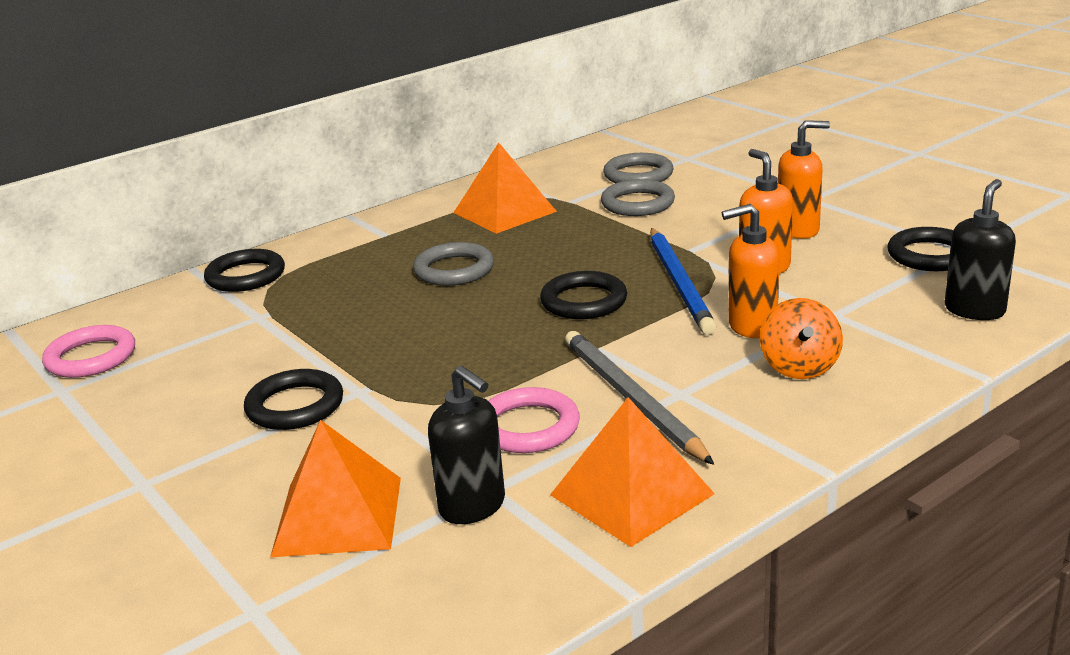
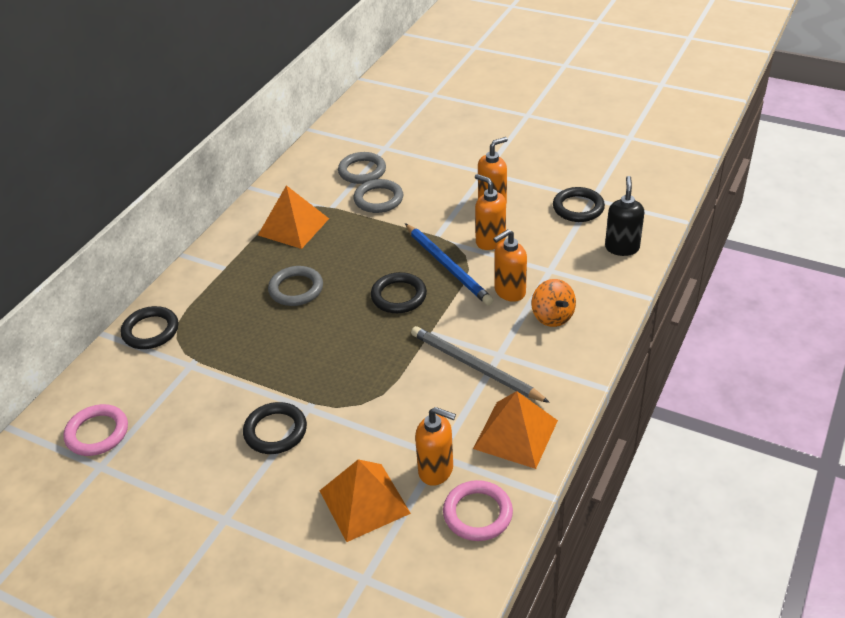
camera: 25 degrees left, 15 degrees up
(473, 506) = (436, 470): black soap dispenser -> orange soap dispenser
(528, 427) = (429, 405): pink ring -> pink ring (477, 513)

